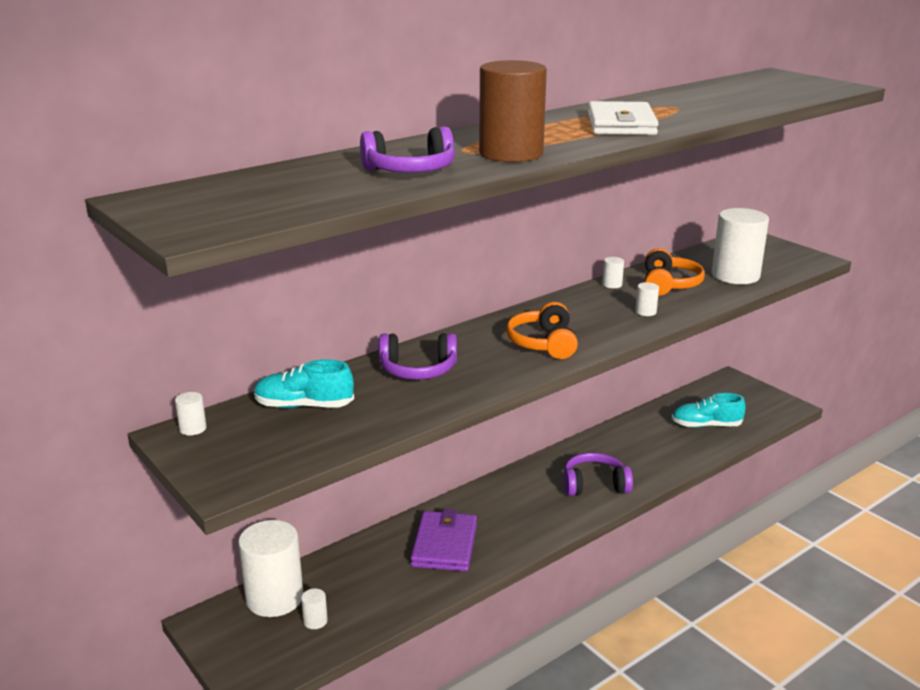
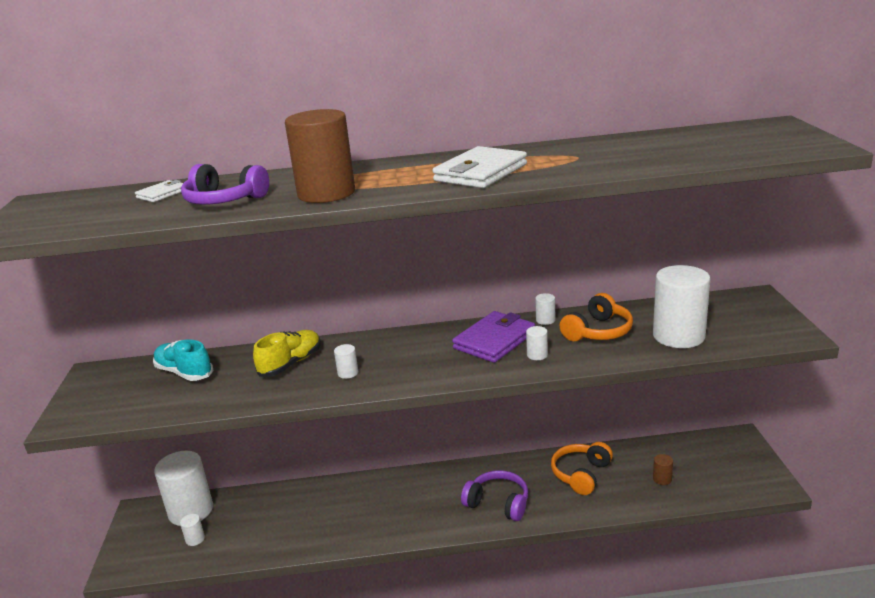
camera: 35 degrees right, 0 degrees up
(193, 428) = (106, 371): white cylinder -> white cylinder (348, 373)
(310, 174) = (162, 194): none -> white wallet
(418, 370) = (291, 364): purple headphones -> yellow shoe
(445, 545) = (333, 513): purple wallet -> purple wallet (494, 340)
(543, 343) = (410, 364): orange headphones -> orange headphones (581, 474)
(706, 425) = (662, 479): turquoise shoe -> brown cylinder

